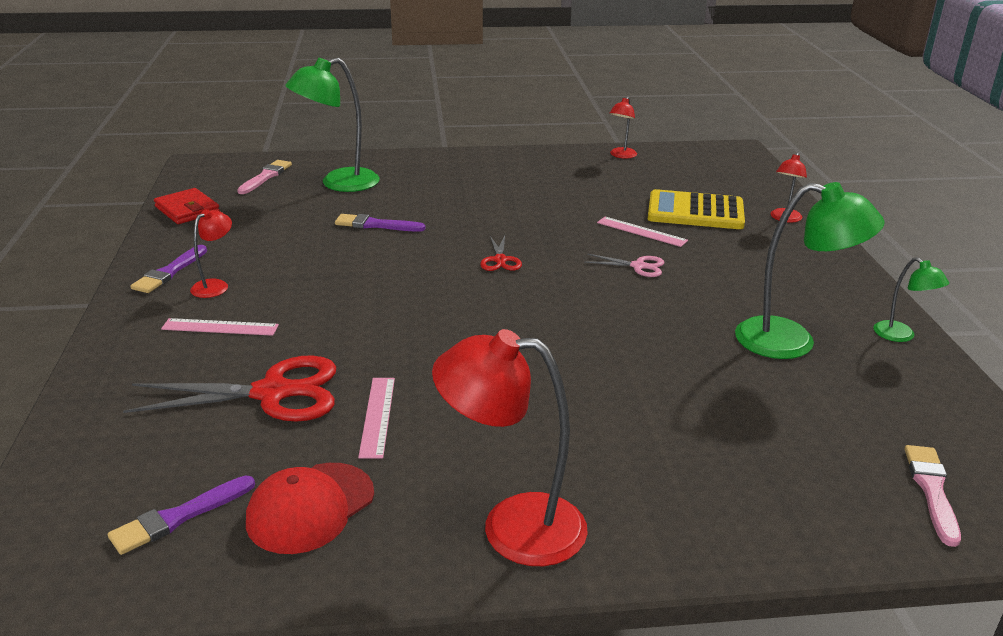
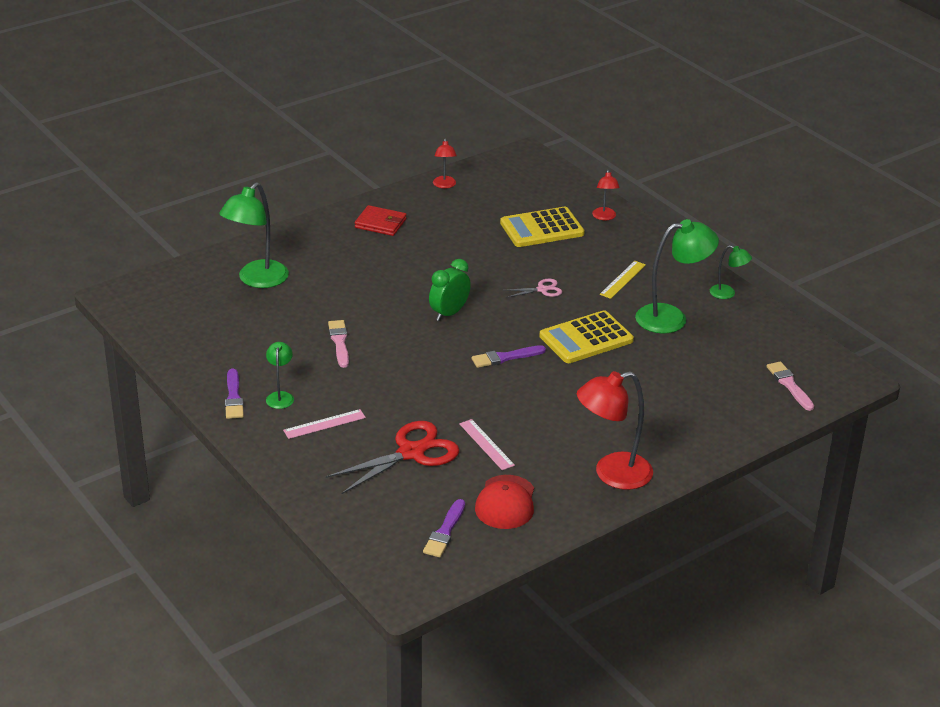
camera: 30 degrees left, 5 degrees up
(187, 210) = (171, 342): red wallet -> red wallet (380, 223)
(215, 285) = (280, 396): red lamp -> green lamp
(266, 177) = (190, 291): pink brush -> pink brush (339, 342)
(376, 225) = (331, 311): purple brush -> purple brush (505, 357)
(500, 260) = (449, 313): red scissors -> green clock
(641, 231) = (520, 258): pink ruler -> none
(646, 331) = (586, 338): none -> yellow calculator
(755, 282) = (623, 279): none -> yellow ruler

